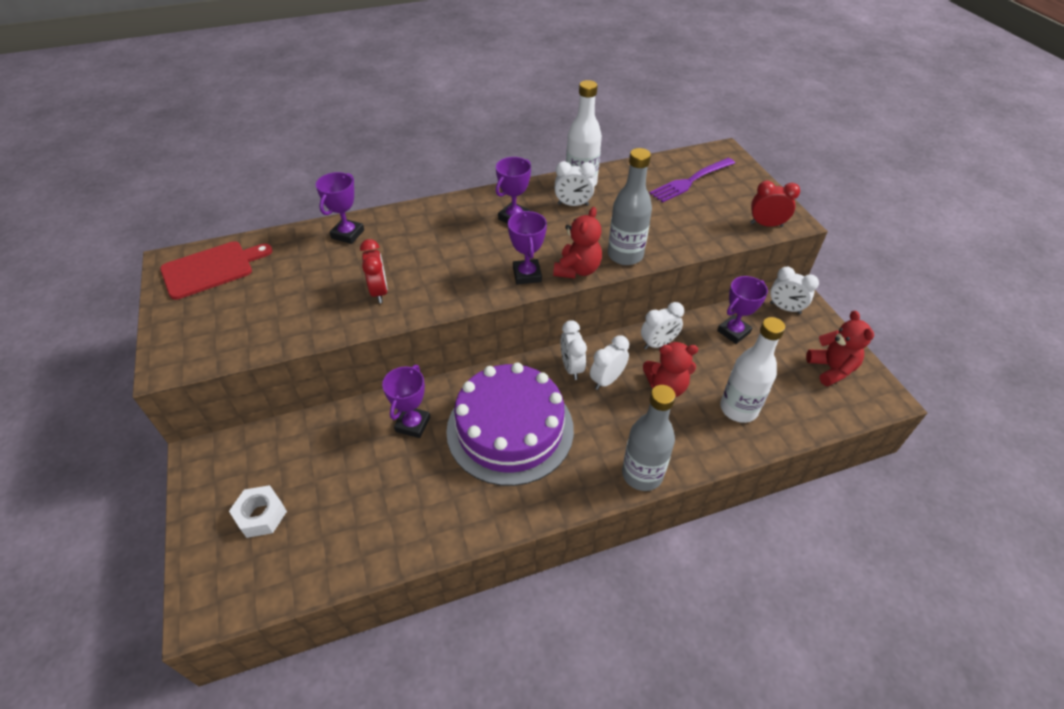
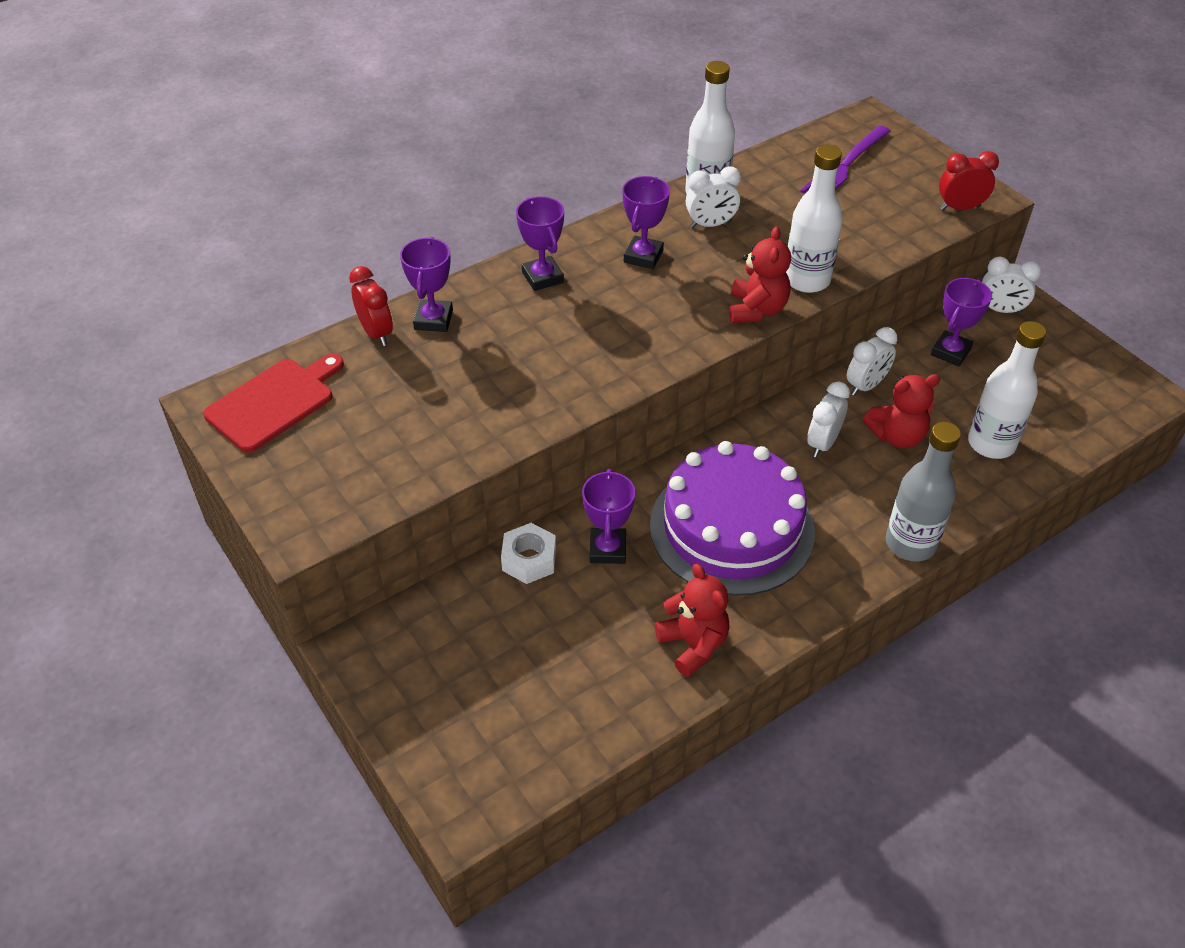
camera: 15 degrees left, 0 degrees up
(261, 515) = (474, 698): white nut -> white nut (529, 560)
(379, 292) = (520, 387): red clock -> red clock (376, 333)
(527, 275) = (697, 328): purple trophy -> purple trophy (542, 277)
(571, 367) = (773, 437): white clock -> none
(625, 255) = (807, 280): grey bottle -> white bottle
(831, 369) = (1079, 374): red teddy bear -> red teddy bear (693, 644)

